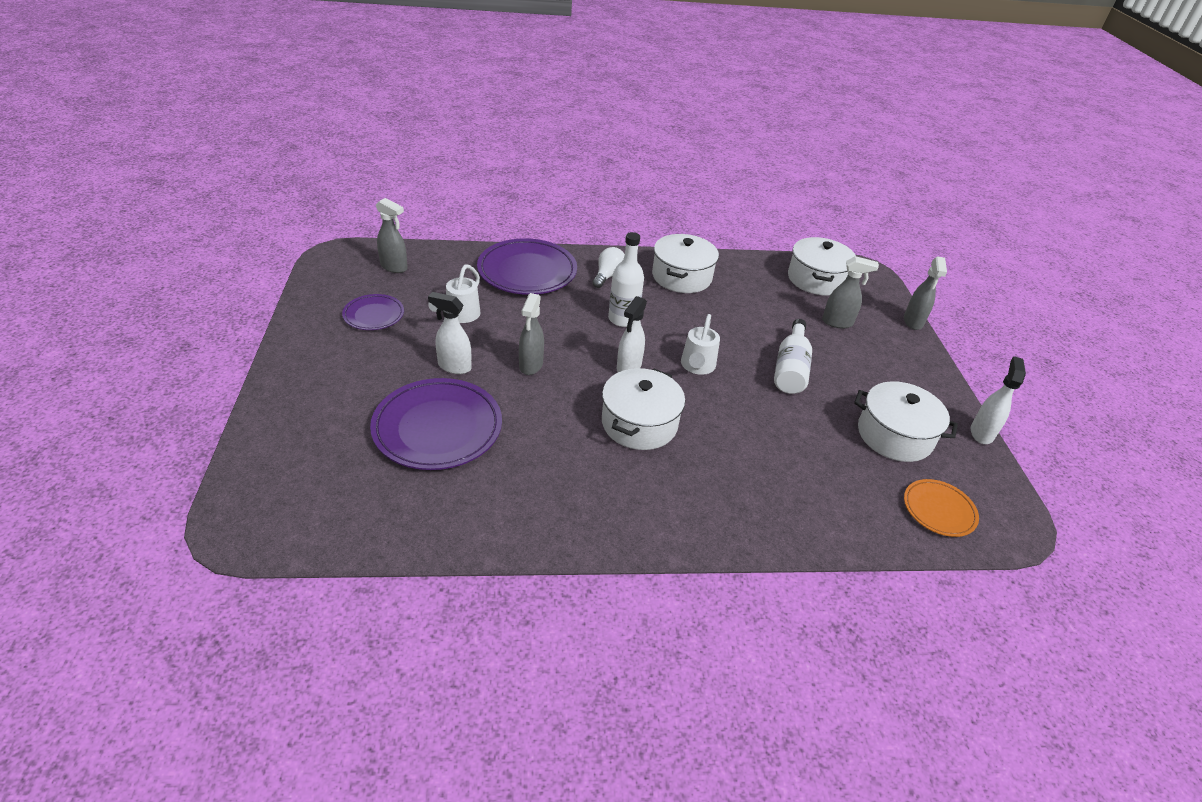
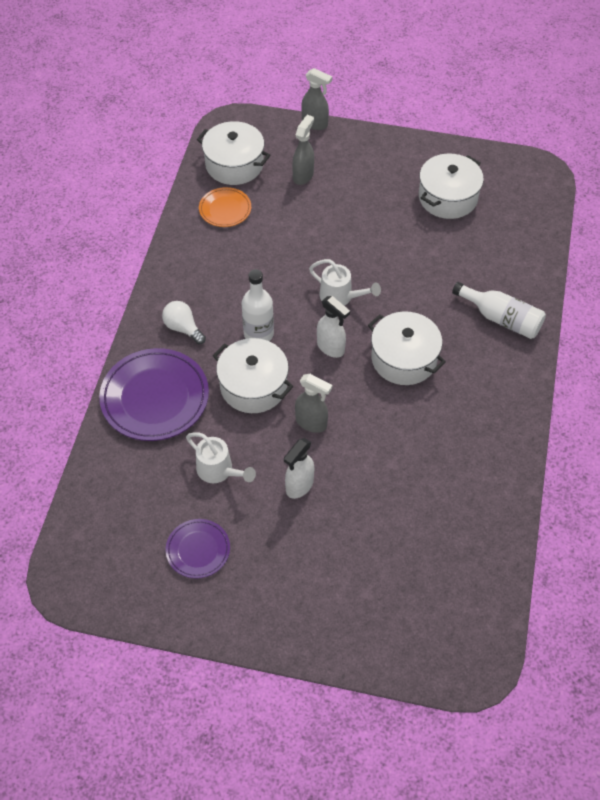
camera: 70 degrees left, 15 degrees up
(394, 267) = (110, 524): grey spray bottle -> none
(437, 428) = (382, 509): purple plate -> none
(681, 277) = (201, 267): white pot -> white pot (253, 386)
(790, 369) = (357, 232): white bottle -> white bottle (501, 318)
(938, 510) = (524, 205): orange plate -> orange plate (225, 209)
(981, 433) = (454, 145): white spray bottle -> none

